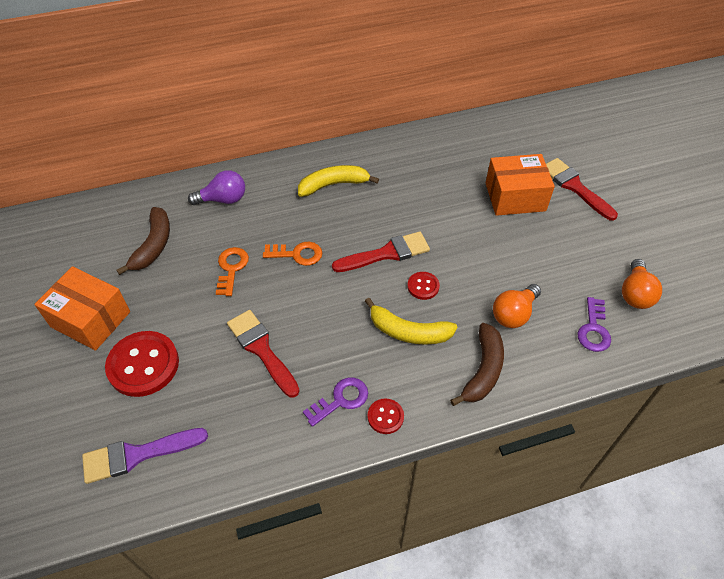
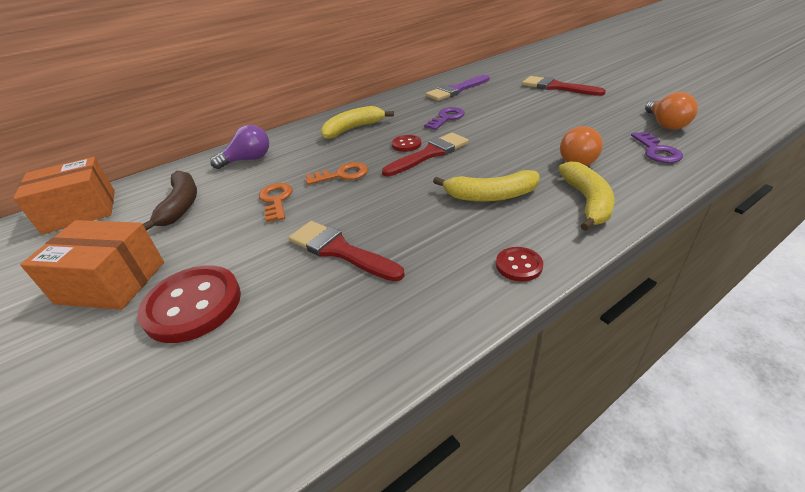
camera: 15 degrees left, 15 degrees down
(137, 455) = (208, 408): purple brush -> purple brush (456, 90)
(341, 400) = (458, 266): purple key -> purple key (446, 118)
(423, 286) = (480, 164): red button -> red button (406, 144)
(483, 370) = (587, 202): brown banana -> yellow banana
(515, 197) = (515, 101): orange box -> orange box (80, 211)

